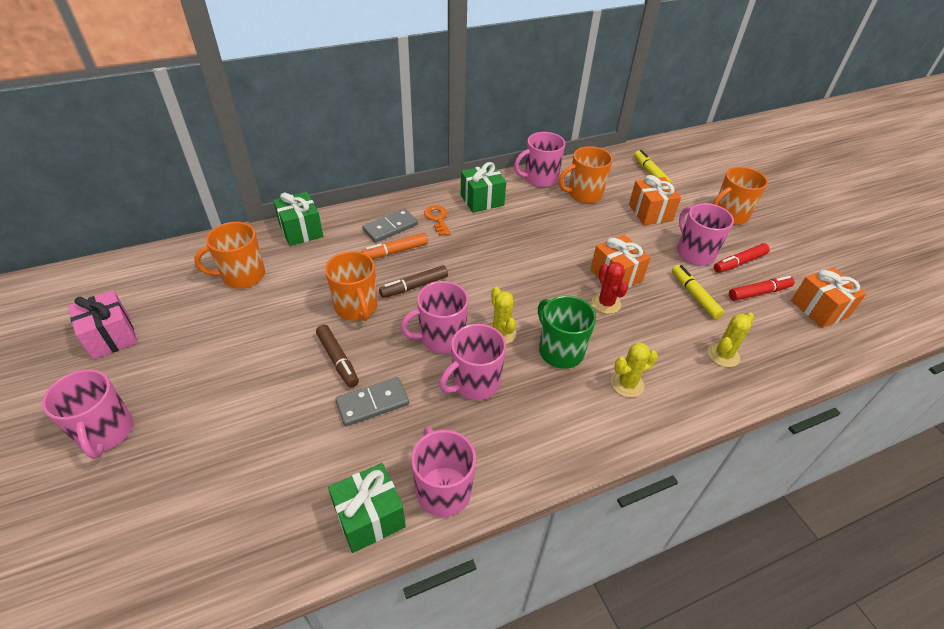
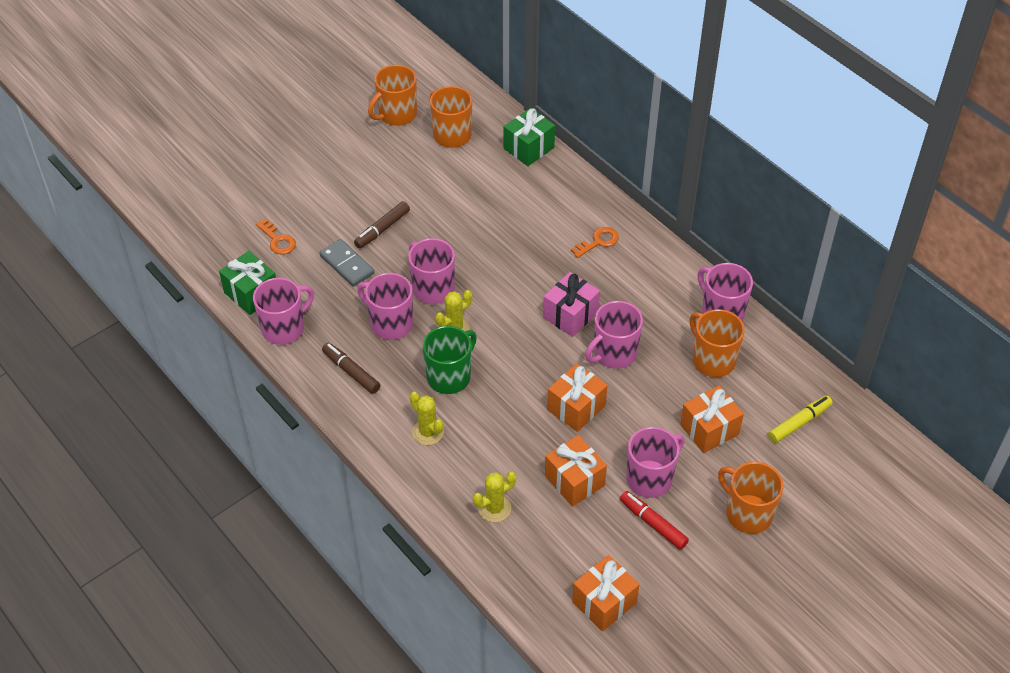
camera: 75 degrees right, 5 degrees up
(106, 433) = (274, 132): pink mug -> pink mug (614, 353)
(111, 337) = (355, 92): pink gift -> pink gift (570, 315)
(295, 467) = (277, 240): none -> orange key
(357, 307) = (445, 221): orange mug -> orange mug (396, 114)
(390, 227) = (565, 210): grey domino -> none
(395, 251) = (531, 224): orange marker -> none
(414, 286) = (489, 252): brown marker -> brown marker (351, 372)
(482, 200) = (650, 270): green gift -> none
(606, 303) = (529, 404): red cactus -> none
(694, 295) = (574, 480): yellow marker -> orange gift
(723, 355) = (494, 508): yellow cactus -> yellow cactus turned 60 degrees counterclockwise
(759, 293) = (606, 542): red marker -> none

